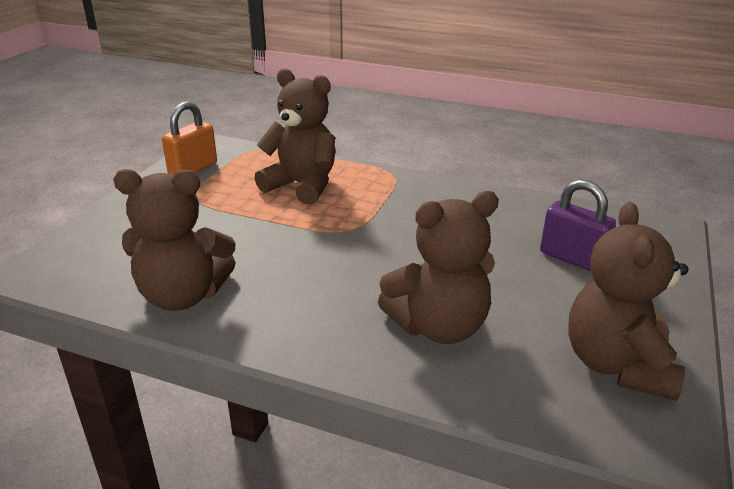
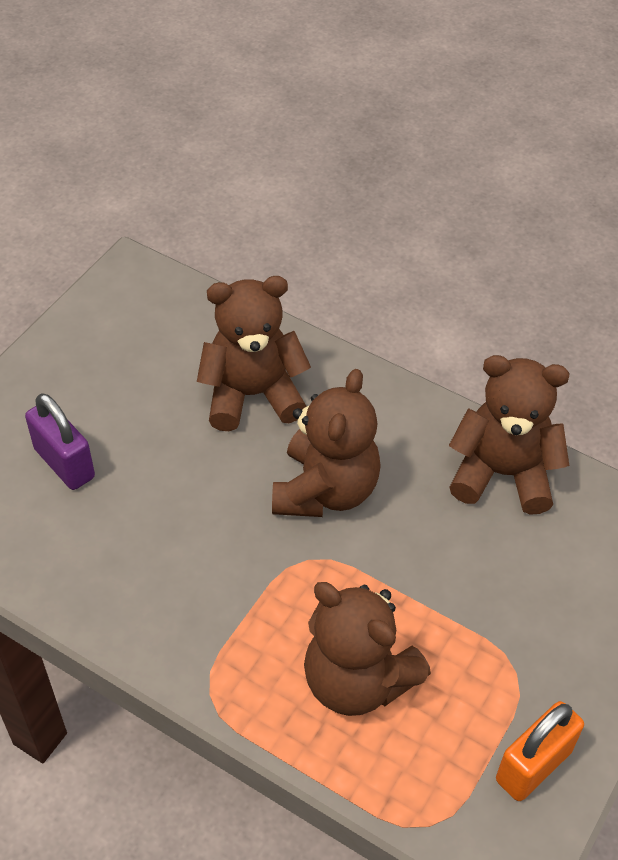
camera: 170 degrees left, 20 degrees up
(617, 365) = (118, 334): brown teddy bear -> brown teddy bear (325, 490)

